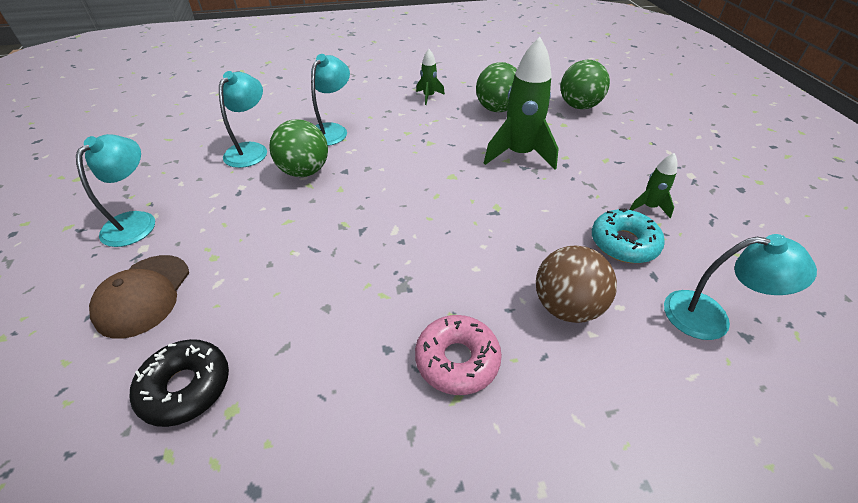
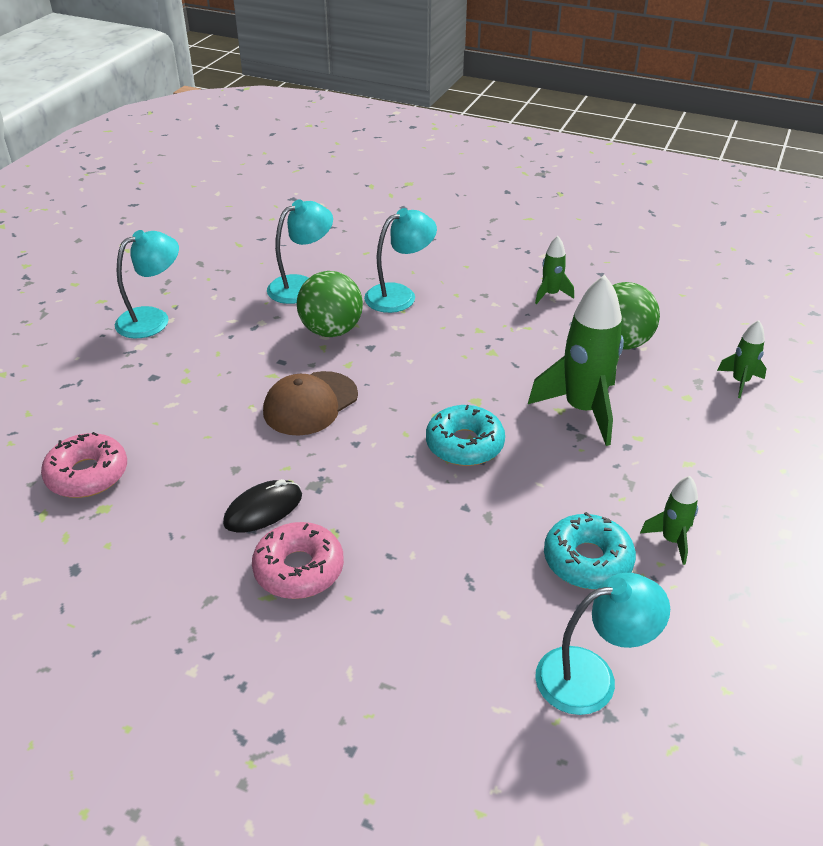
camera: 35 degrees right, 5 degrees down
(143, 295) = (111, 387): brown cap -> brown cap (310, 403)
(186, 387) = (87, 474): black donut -> pink donut
(382, 328) = (263, 509): none -> black mouse
(475, 207) = (464, 444): none -> turquoise donut
(566, 306) = (448, 583): brown ball -> none
(579, 106) = (740, 382): green ball -> green rocket
(710, 317) = (591, 676): turquoise lamp -> turquoise lamp turned 60 degrees counterclockwise

